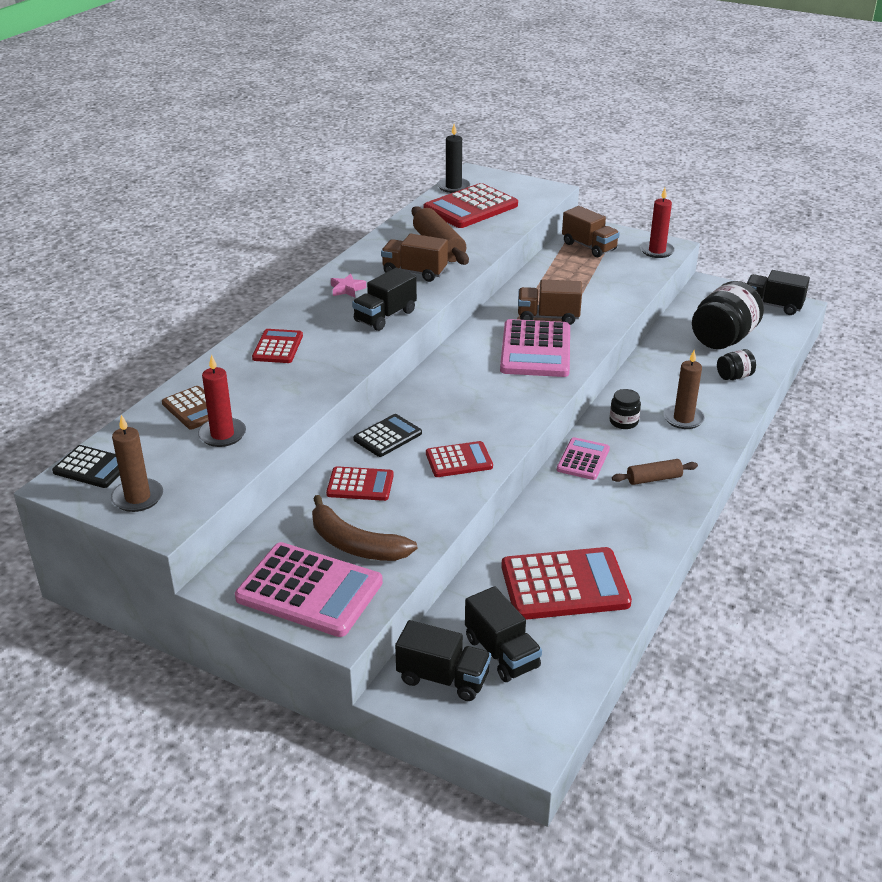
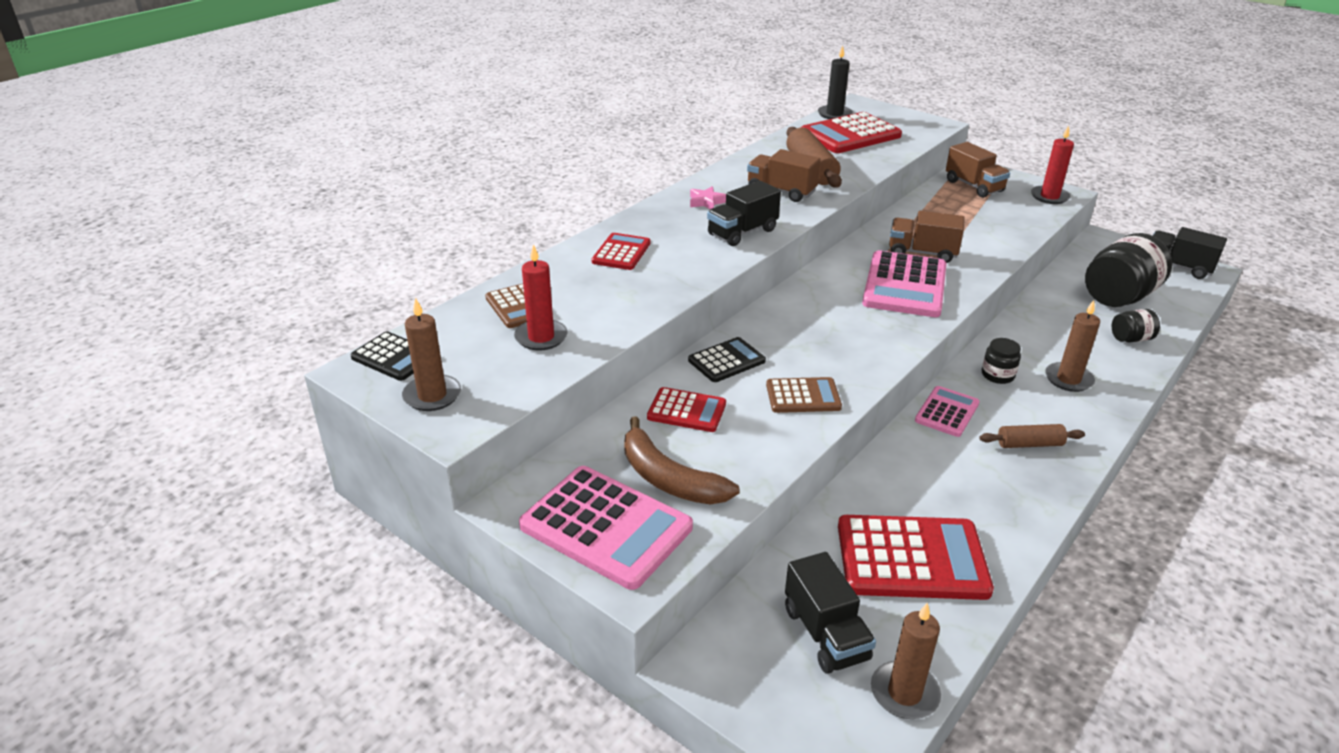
camera: 10 degrees right, 0 degrees up
(443, 678) = (750, 656): black truck -> none
(459, 460) = (803, 396): red calculator -> brown calculator
(568, 688) = (904, 693): none -> brown candle

